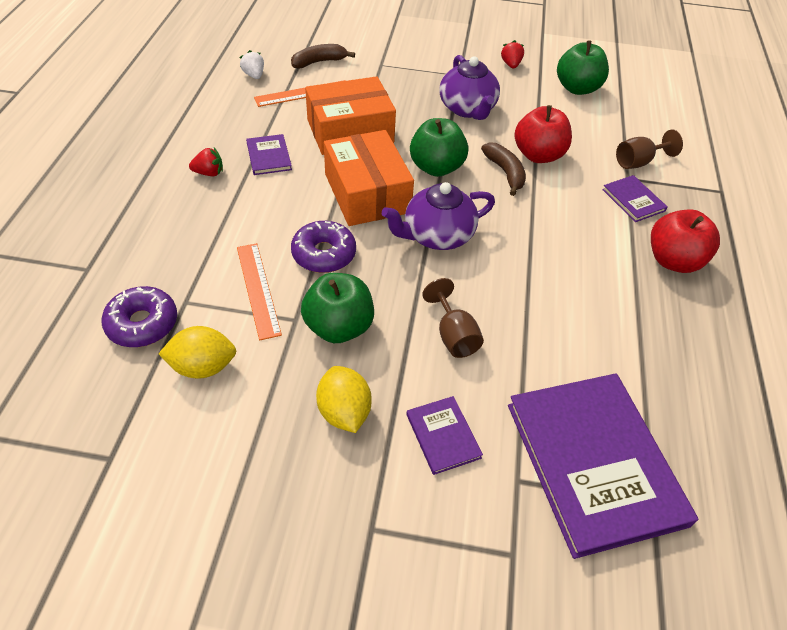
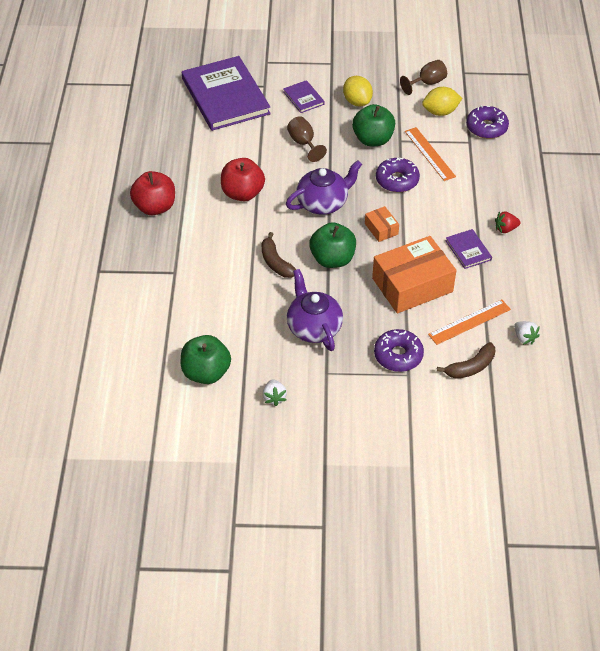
camera: 175 degrees right, 0 degrees up
(367, 193) = (381, 229): orange box -> orange box, size x0.46
(386, 78) = (398, 355): none -> purple donut
(511, 64) = (274, 397): red strawberry -> white strawberry
(538, 155) = (248, 284): red apple -> red apple (242, 193)
(633, 200) = (174, 252): purple book -> none
(638, 162) = (162, 289): brown goblet -> brown goblet (427, 83)

